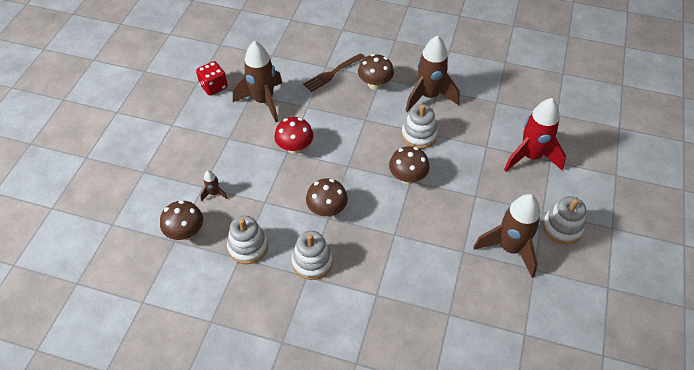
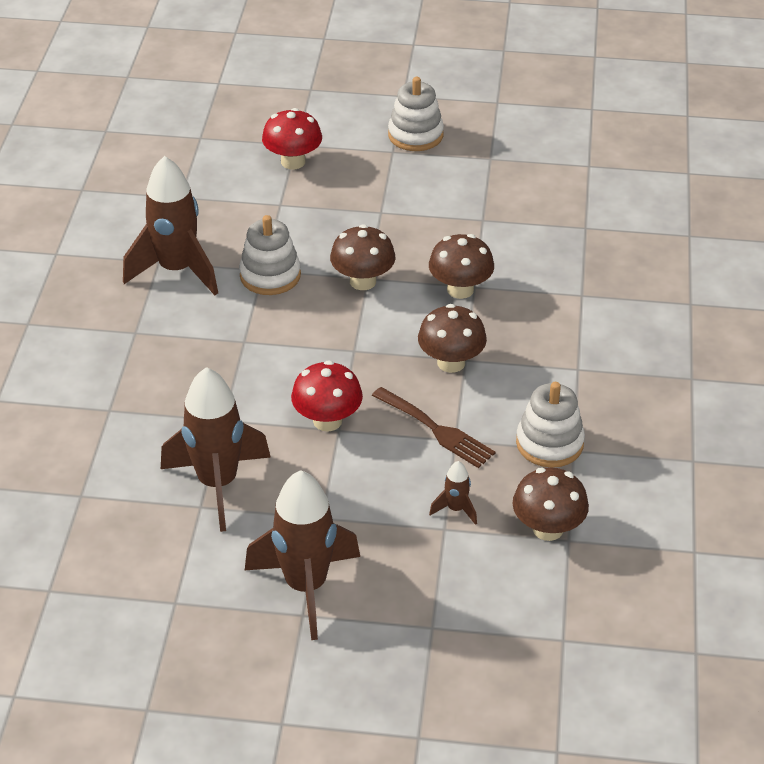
camera: 100 degrees left, 10 degrees down
(214, 86) = (185, 570): red dice -> none
(312, 262) = (551, 366): white stacking toy -> none
(332, 73) = (130, 398): brown fork -> brown fork (436, 430)
(375, 84) = (154, 337): brown mushroom -> brown mushroom (460, 289)
(510, 248) = (464, 178): brown rocket -> brown rocket (306, 586)
(530, 157) = (293, 162): red rocket -> red mushroom

